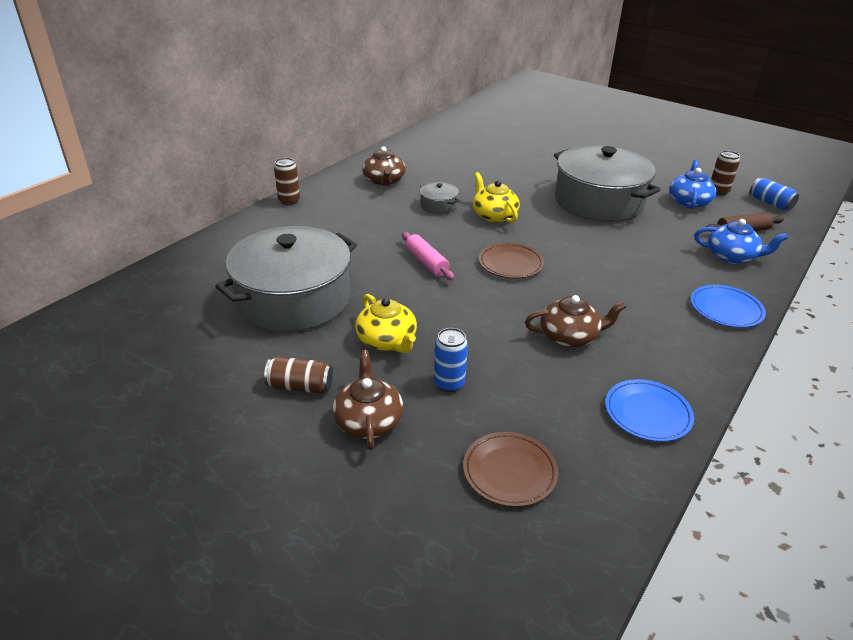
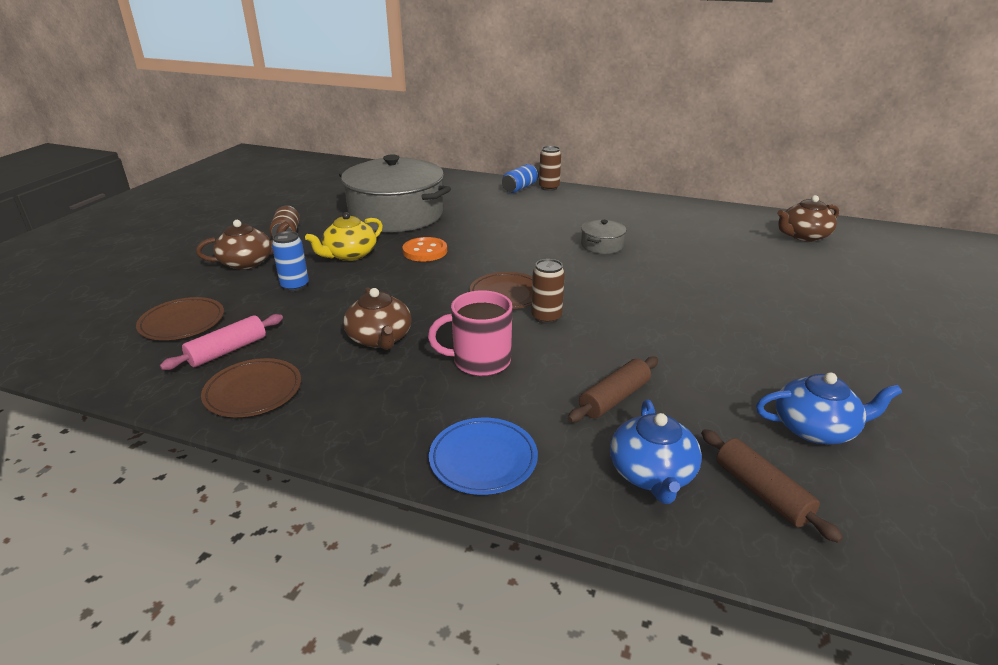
camera: 75 degrees right, 5 degrees down
(384, 181) = (628, 215): brown teapot -> brown teapot (803, 236)
(404, 292) = (425, 251): none -> orange button
(426, 263) = (481, 254): pink rolling pin -> pink rolling pin (227, 351)
(494, 215) = (608, 275): yellow teapot -> none
(598, 201) = (719, 341): grey pot -> none
(612, 293) = (480, 361): none -> pink mug
(647, 413) = (253, 391): blue plate -> brown plate
(660, 251) = (614, 398): none -> brown rolling pin
(718, 191) = (904, 467): brown can -> brown can (546, 317)
(770, 203) = (939, 546): blue can -> blue can (520, 188)

